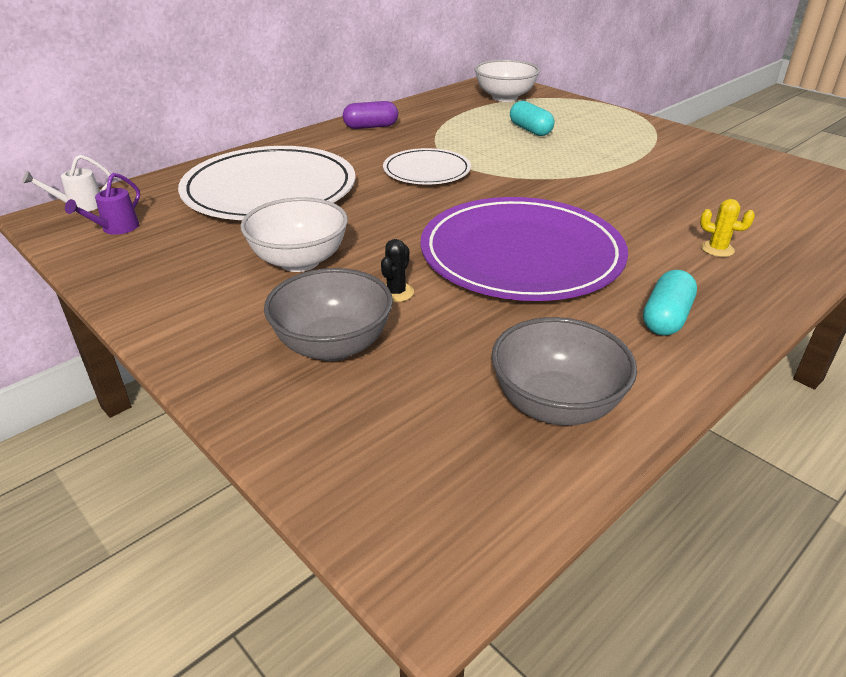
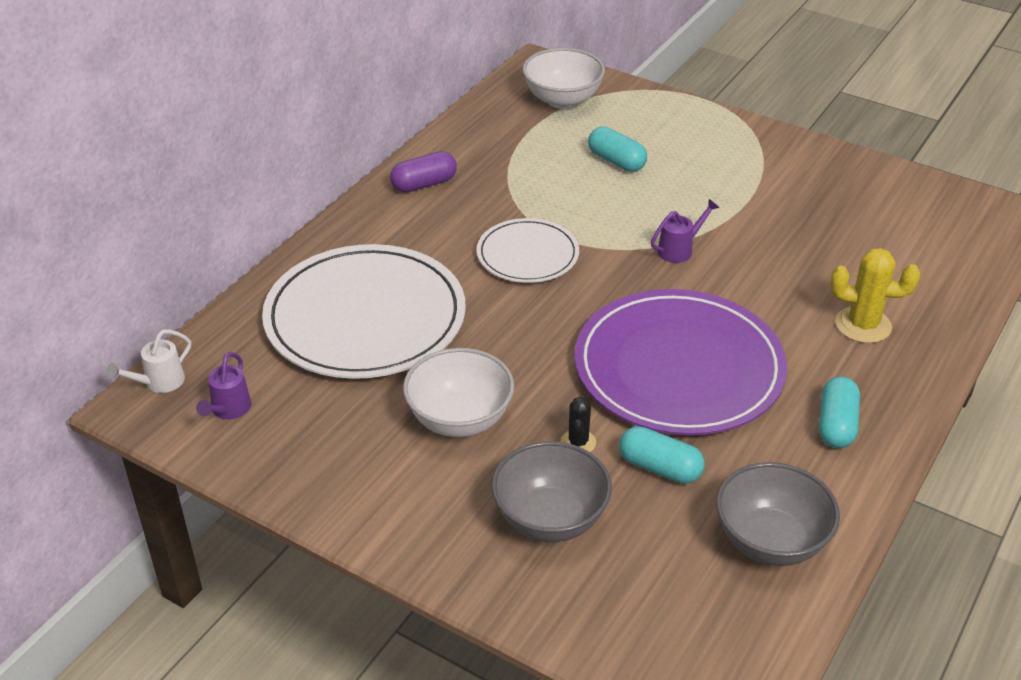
camera: 15 degrees left, 5 degrees up
(465, 323) = (659, 468): none -> turquoise capsule
(559, 182) = (679, 250): none -> purple watering can
(717, 249) = (863, 325): yellow cactus -> yellow cactus, size x1.72

